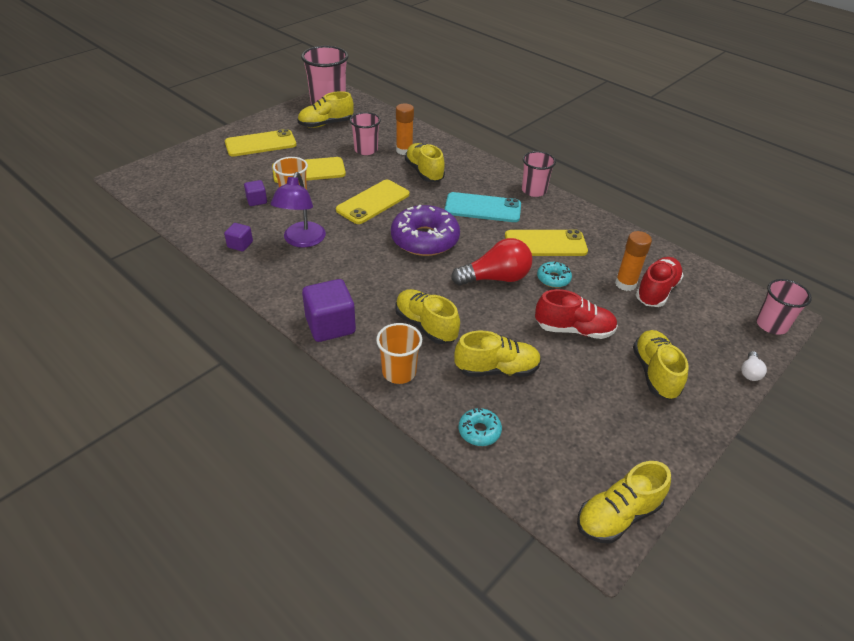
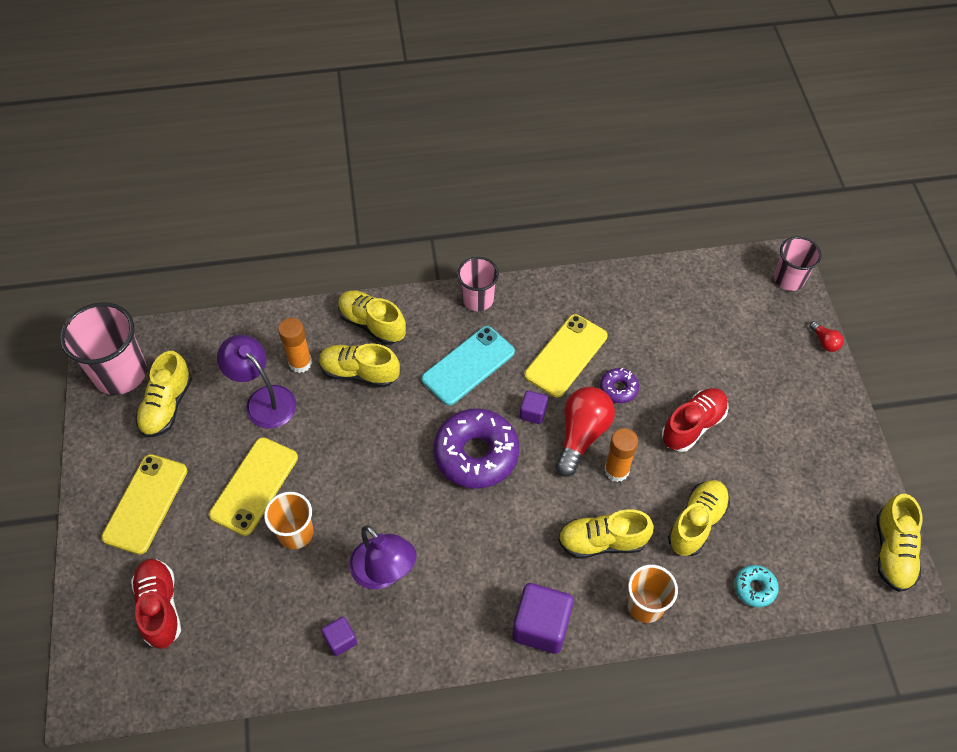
camera: 50 degrees left, 15 degrees up
(256, 200) = (268, 576): purple cube -> purple cube (533, 413)
(366, 150) = (264, 400): pink cup -> purple lamp
(373, 202) = (373, 459): yellow phone -> none
(553, 279) = (618, 388): turquoise donut -> purple donut
(625, 284) = (667, 338): orange glue stick -> orange glue stick (616, 470)
(655, 373) = (781, 408): yellow shoe -> yellow shoe (372, 324)
(656, 291) = (693, 323): red shoe -> red shoe (160, 607)
(750, 372) = (824, 342): white light bulb -> red light bulb

